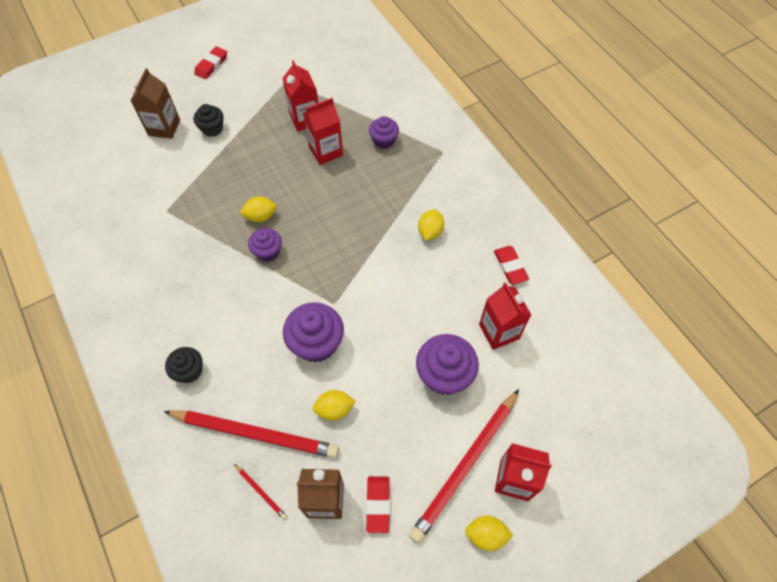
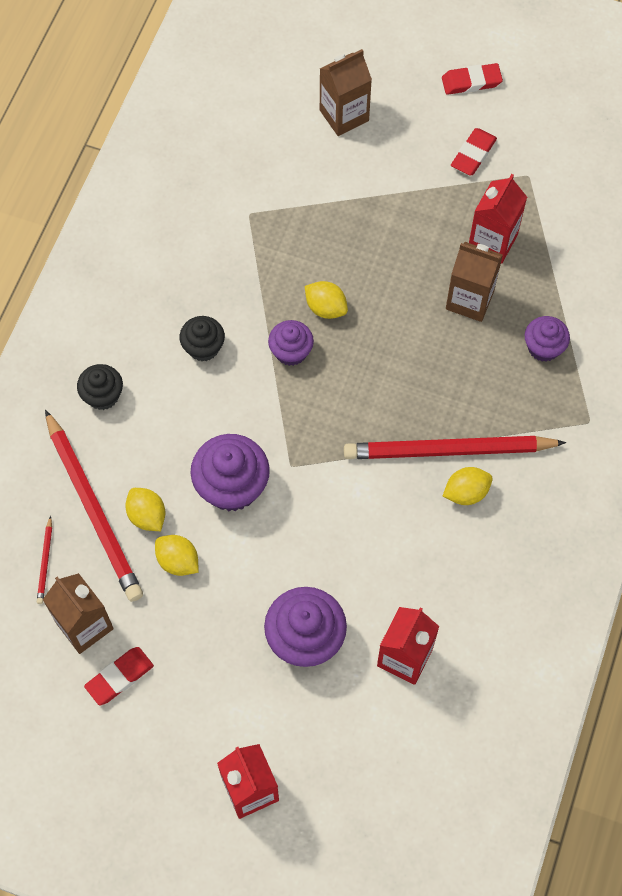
camera: 50 degrees right, 5 degrees up
(212, 129) = (388, 162): black cupcake -> black cupcake (203, 347)
(326, 151) = (469, 300): red carton -> brown carton
(465, 465) = (226, 731): red pencil -> red pencil (449, 450)
(486, 535) = (172, 801): yellow lemon -> yellow lemon (147, 515)
(510, 266) = (498, 611): red eraser -> red eraser (473, 154)

